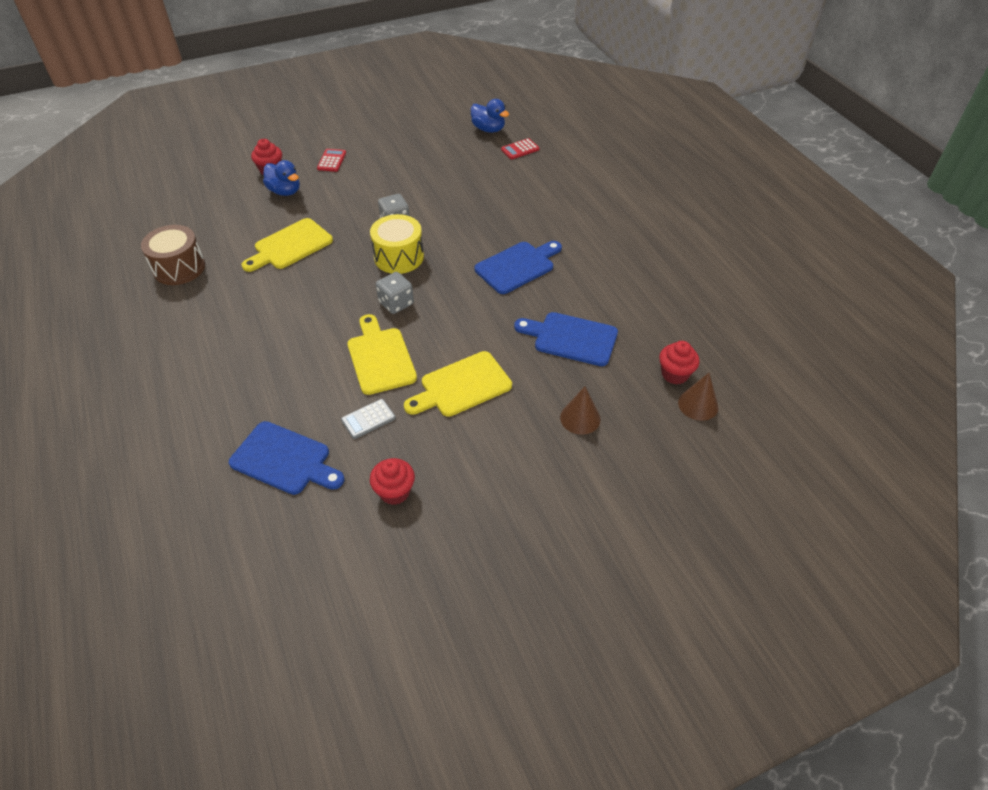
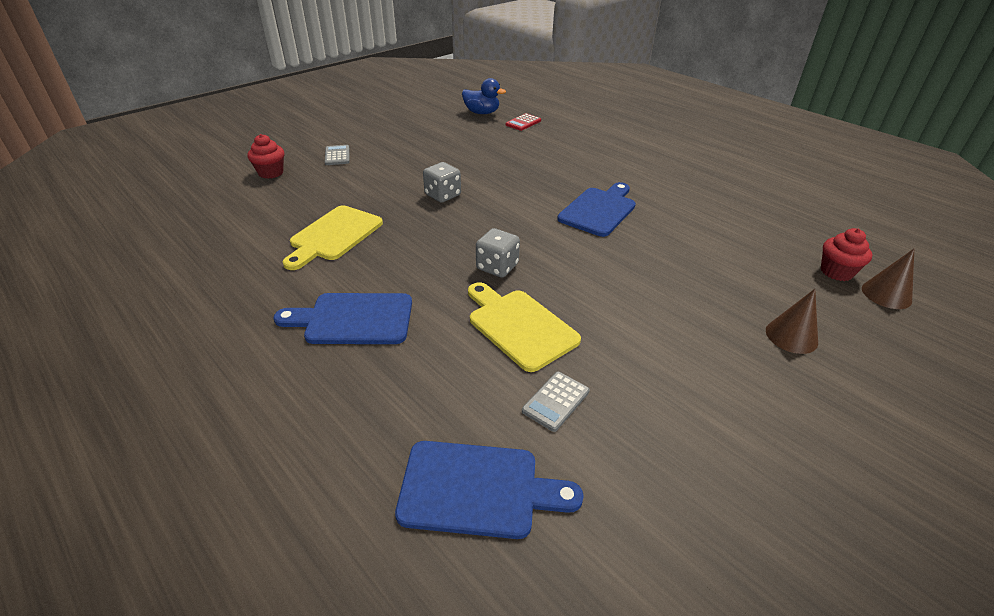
camera: 20 degrees left, 10 degrees down
(179, 268) = (197, 283): brown drum -> none
(285, 191) = (298, 188): blue duck -> none
(331, 161) = (337, 156): red calculator -> grey calculator
(394, 492) = (659, 488): red cupcake -> none
(399, 257) = (468, 224): yellow drum -> none
(462, 386) = (637, 334): yellow cutting board -> none
(571, 338) = (709, 261): blue cutting board -> blue cutting board (353, 319)

